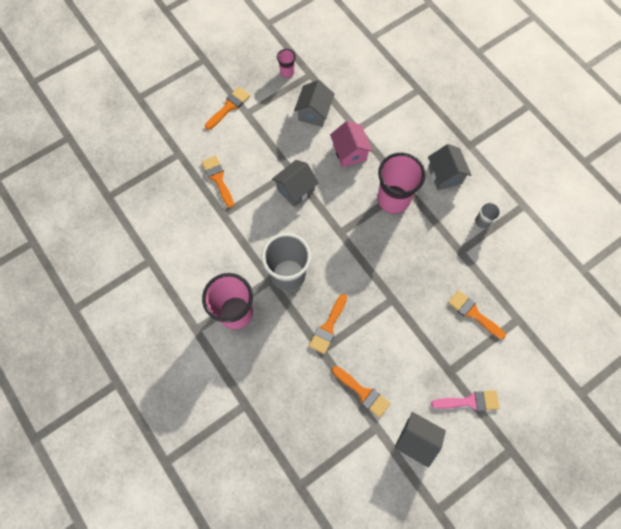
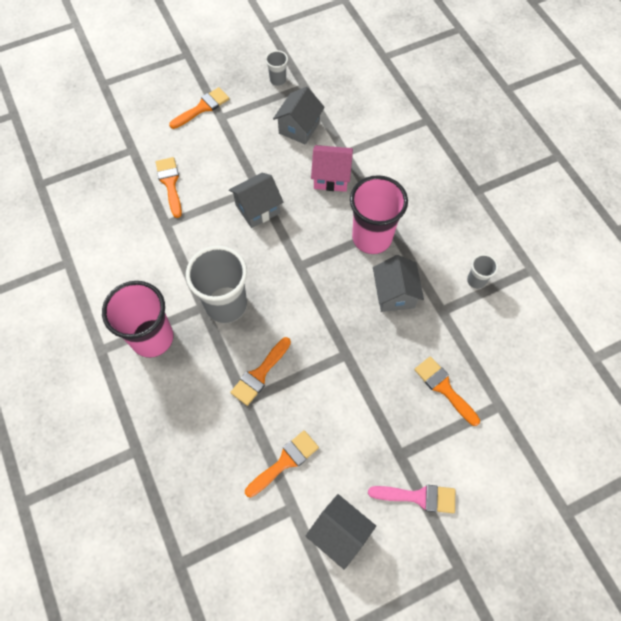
camera: 10 degrees right, 5 degrees down
(287, 72) = (278, 80): pink cup -> grey cup
(349, 152) = (331, 177): pink house -> pink house turned 75 degrees counterclockwise
(363, 392) = (285, 461): orange brush -> orange brush turned 90 degrees counterclockwise
(445, 175) = (440, 219): grey house -> grey house (394, 294)

